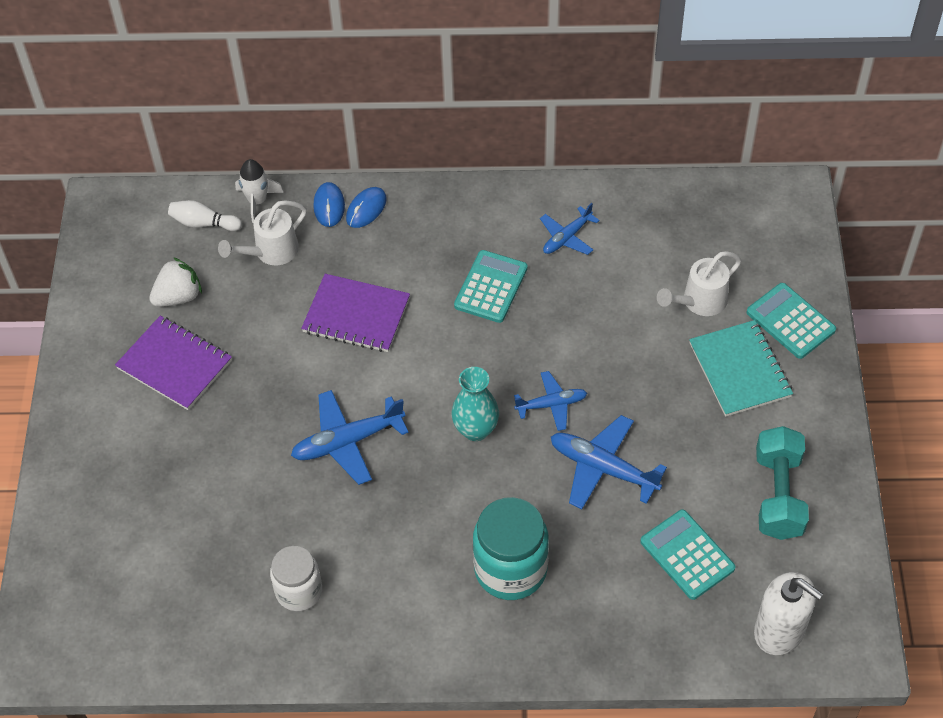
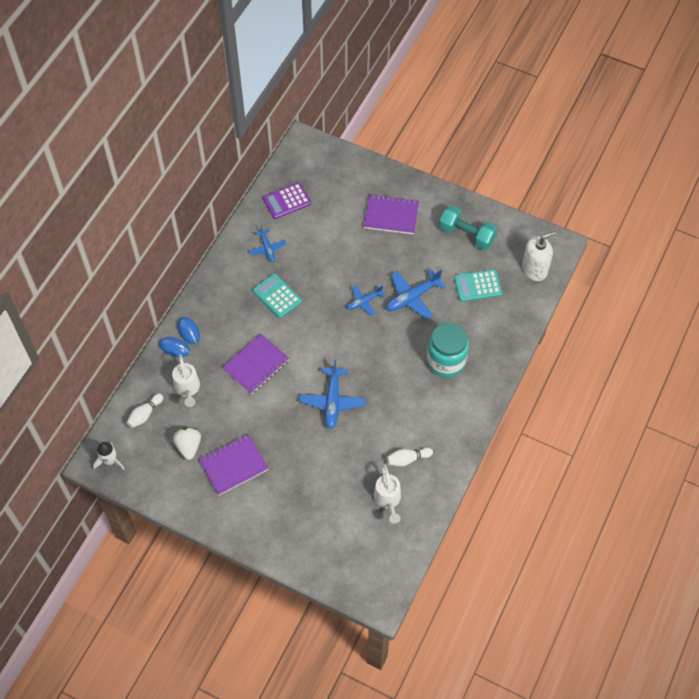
camera: 65 degrees left, 5 degrees up
(257, 201) = (147, 381): white rocket -> white rocket (110, 461)
(299, 591) = (407, 459): white jar -> white bowling pin
(475, 430) = (359, 341): turquoise vase -> none
(552, 404) = (364, 302): blue plane -> blue plane turned 135 degrees counterclockwise
(669, 222) = (287, 201): none -> purple calculator
(699, 302) = (342, 212): white watering can -> white watering can (388, 500)
(740, 370) = (391, 215): turquoise notebook -> purple notebook
(790, 321) = (376, 182): turquoise calculator -> none

